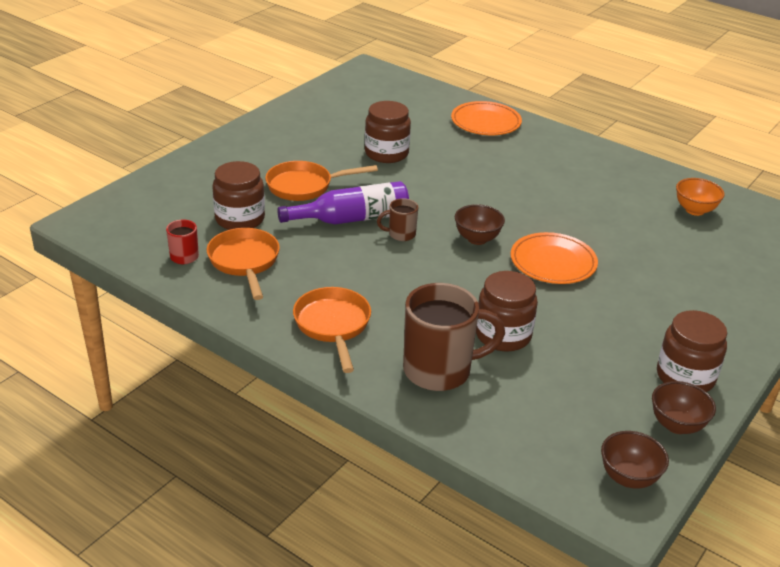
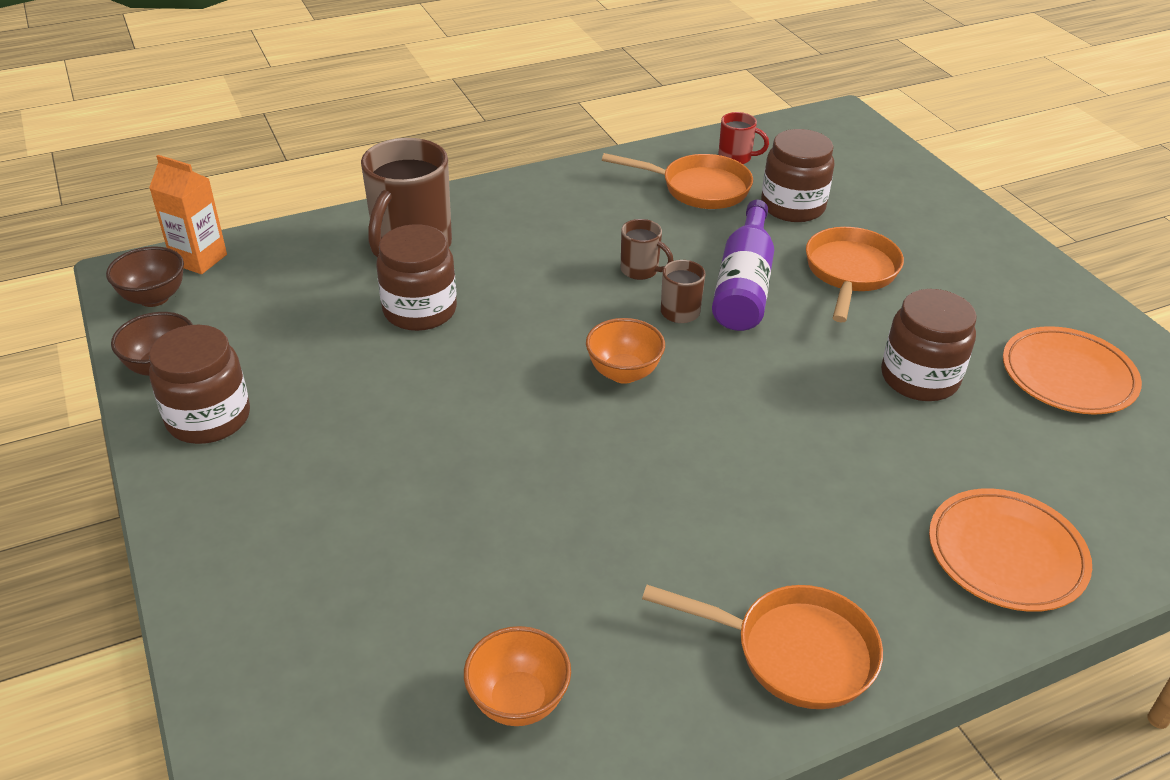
camera: 120 degrees right, 5 degrees up
(333, 326) = (541, 208): orange pan -> orange pan (793, 651)
(372, 259) = (641, 270): none -> brown mug
(477, 239) = (623, 373): brown bowl -> orange bowl
(553, 262) = (516, 420): orange plate -> orange plate (1068, 376)
(565, 482) = (199, 259): none -> orange carton

